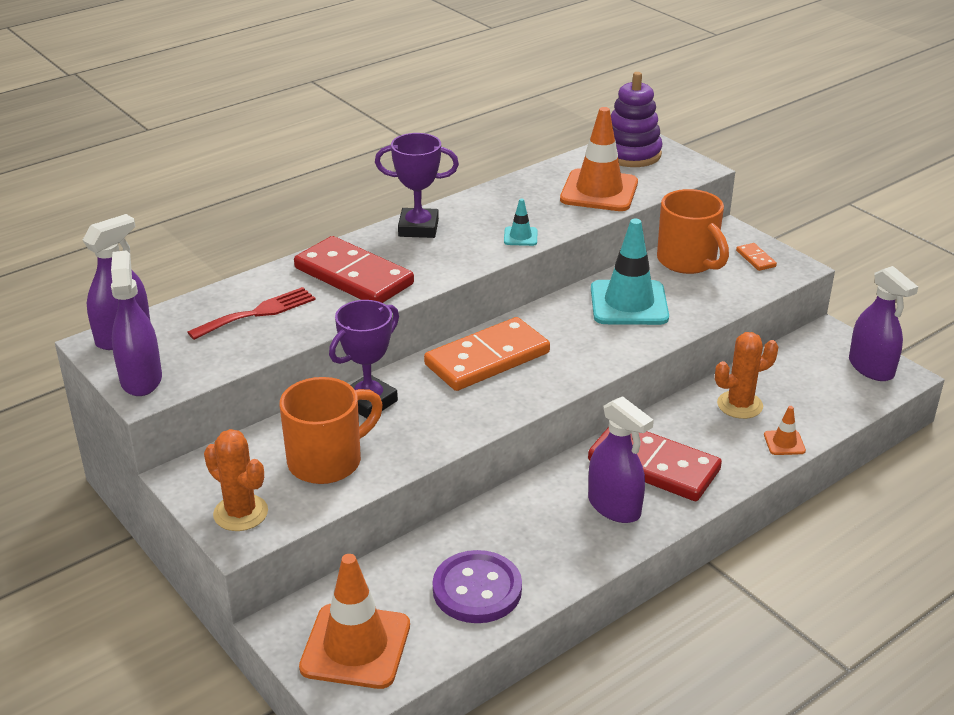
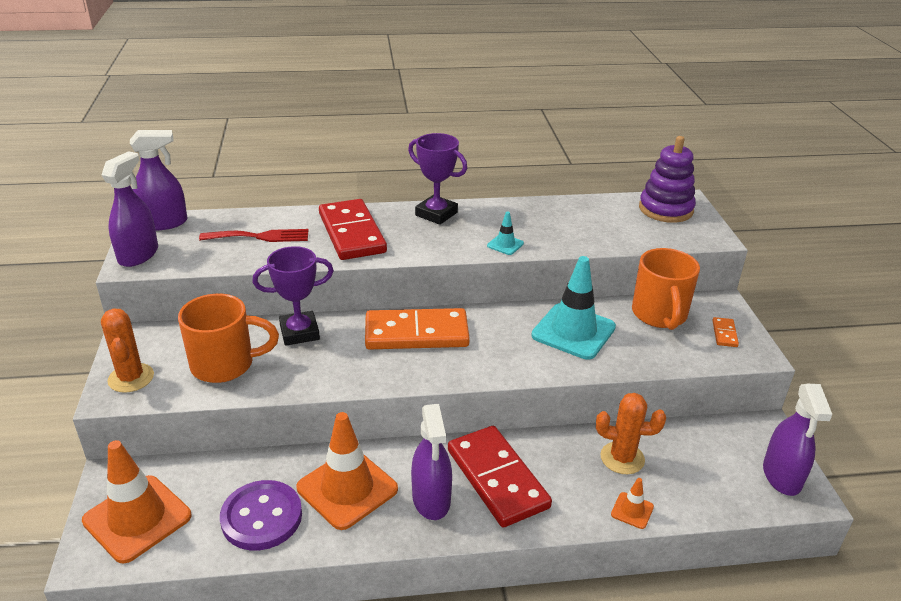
camera: 30 degrees right, 0 degrees up
(599, 191) = (607, 230): orange traffic cone -> orange traffic cone (347, 488)

